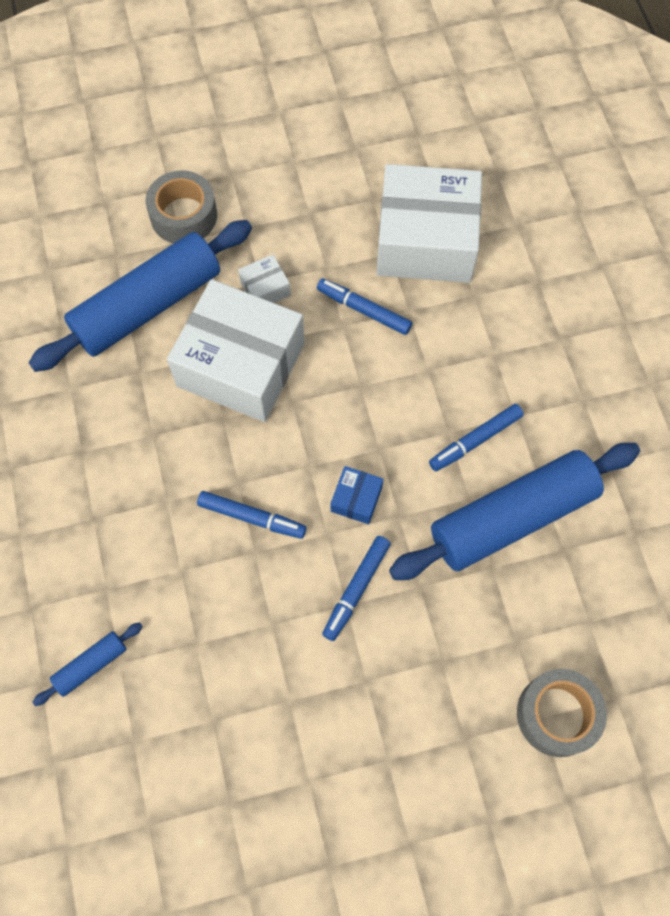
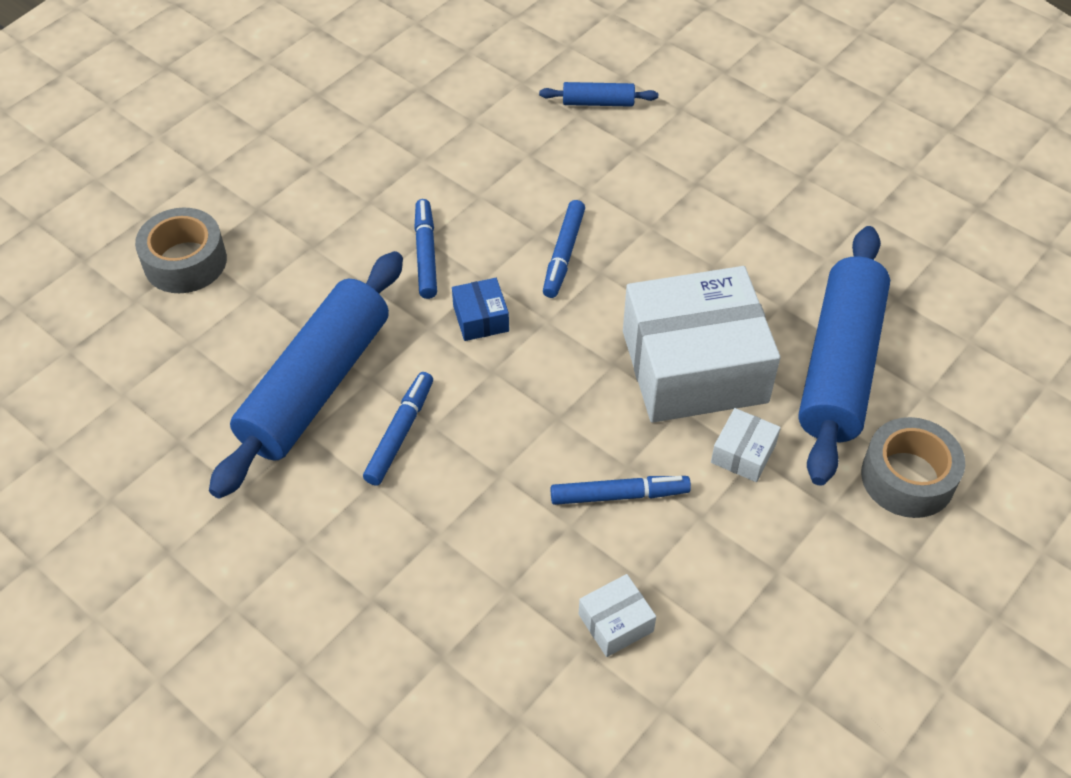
camera: 145 degrees right, 15 degrees down
(91, 665) = (598, 102): blue rolling pin -> blue rolling pin turned 75 degrees clockwise
(252, 517) = (564, 254): blue marker -> blue marker turned 60 degrees counterclockwise
(425, 240) = (616, 623): white box -> white box, size x0.41

